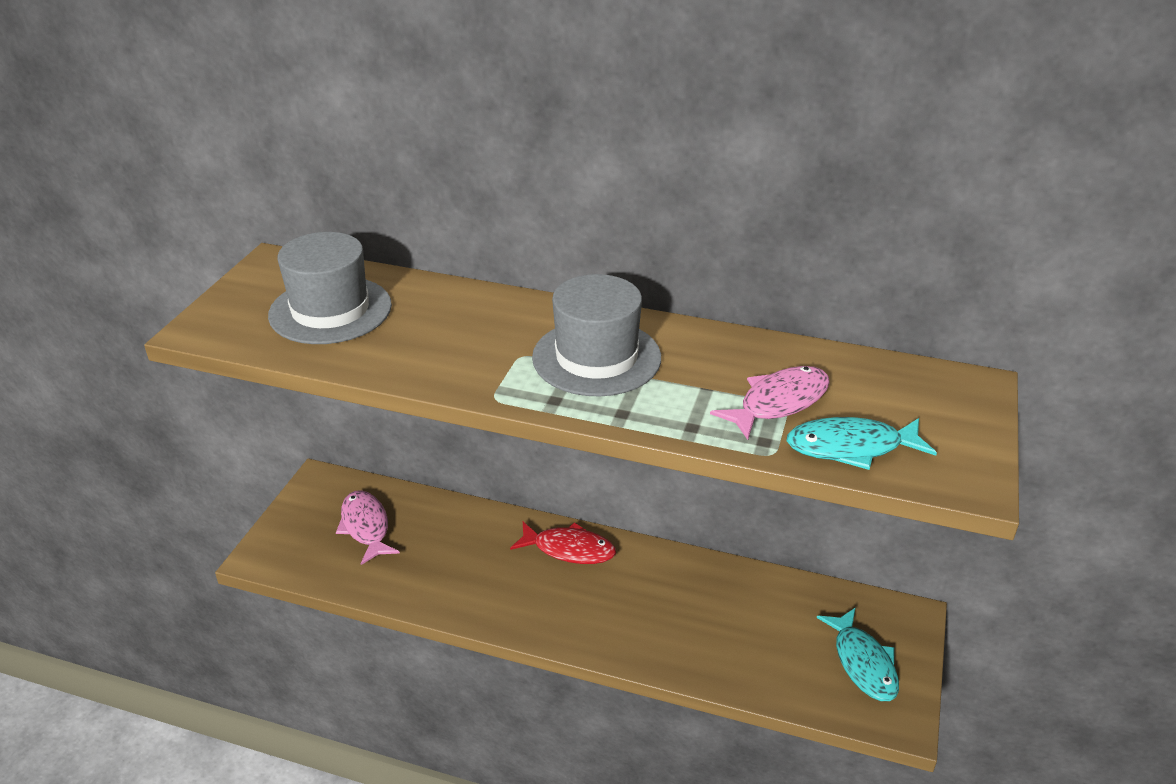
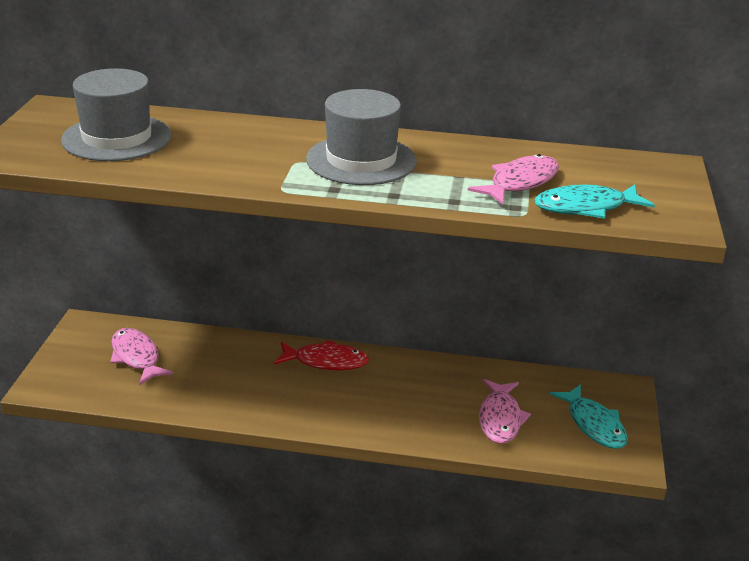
camera: 10 degrees left, 5 degrees down
(753, 644) = (500, 419): none -> pink fish

